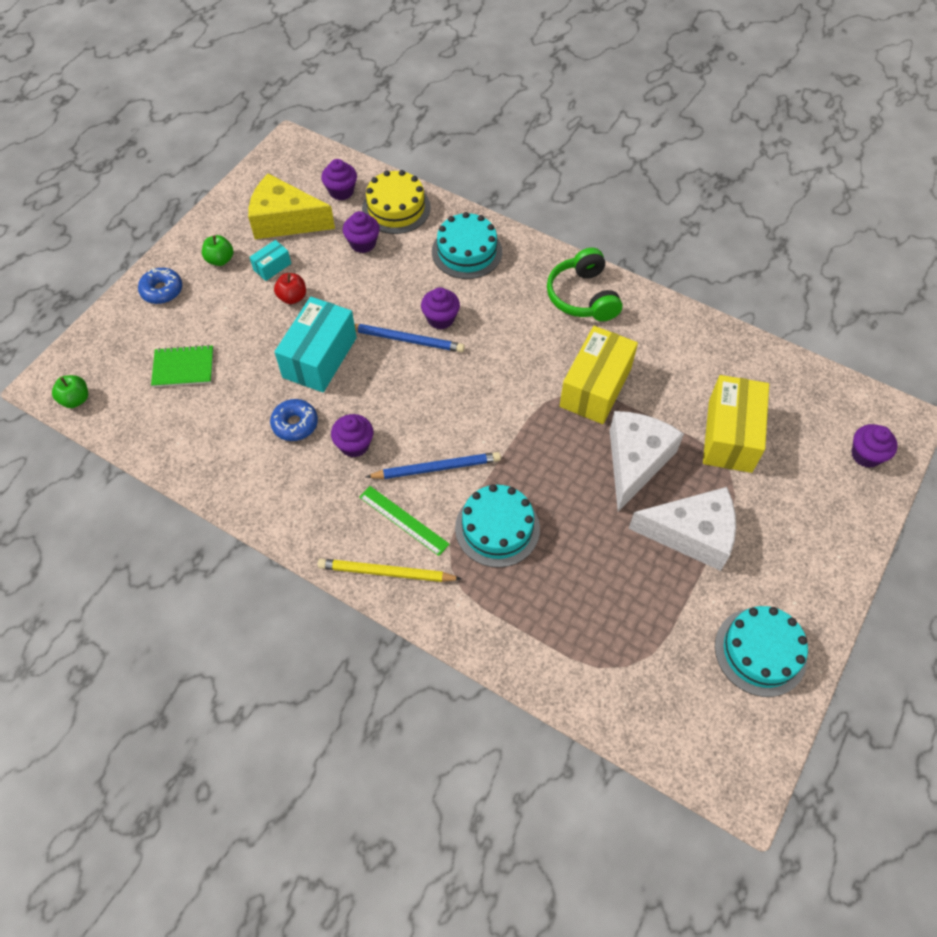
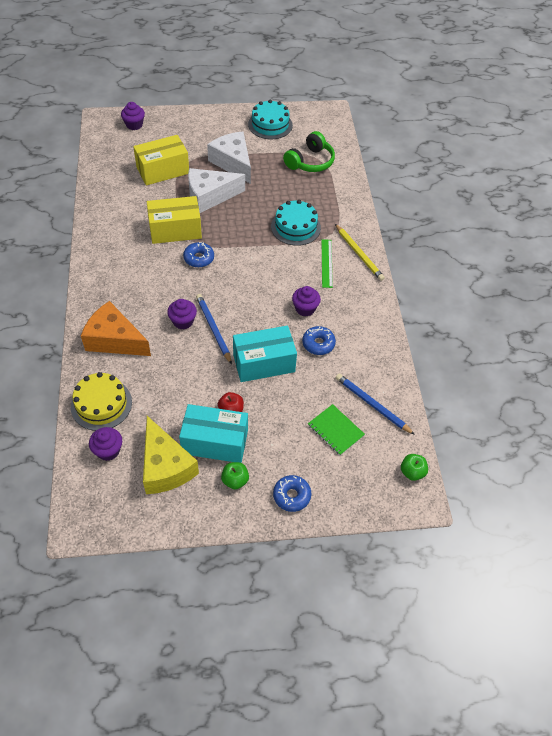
camera: 130 degrees left, 5 degrees down
(272, 267) = (215, 442): turquoise box -> turquoise box, size x2.12
(363, 243) = (151, 402): purple cupcake -> none
(436, 468) = (285, 267): blue pencil -> blue pencil (372, 405)
(467, 251) = (114, 340): turquoise cake -> orange cheese
(526, 385) = (199, 258): none -> blue donut
(583, 296) = (110, 265): green headphones -> green headphones (310, 162)

